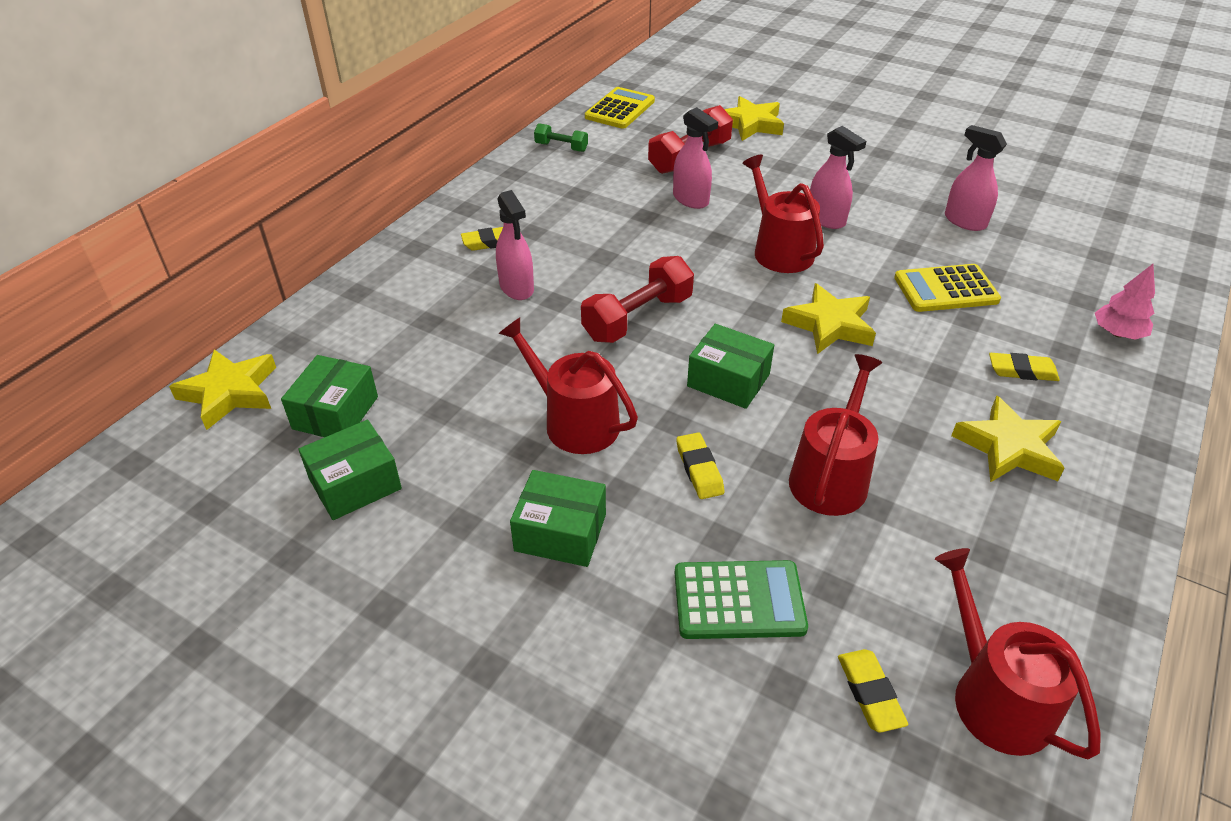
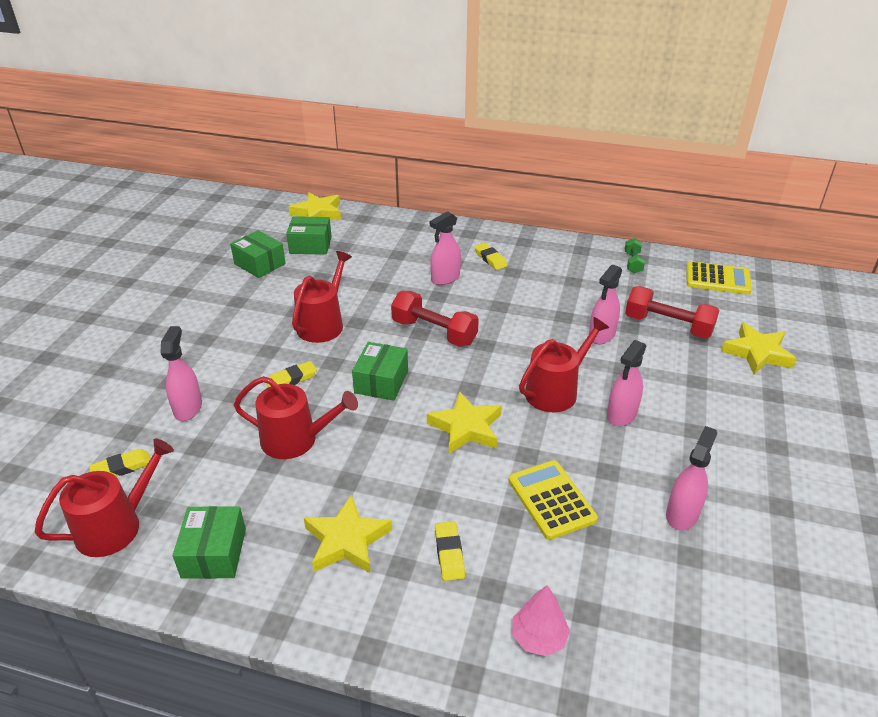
camera: 75 degrees right, 5 degrees down
(560, 532) = (233, 335): green box -> green box (214, 553)
(739, 600) = (188, 408): green calculator -> pink spray bottle

